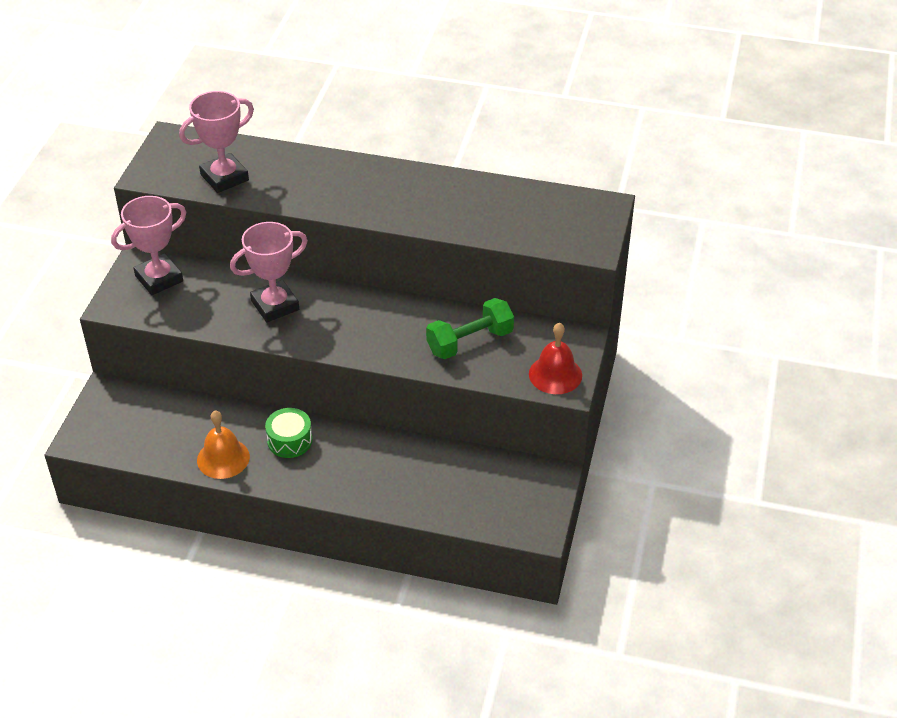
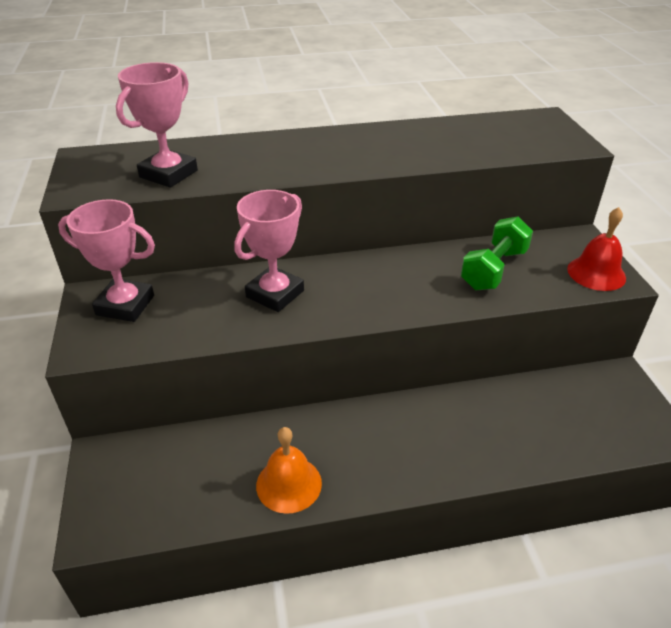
camera: 25 degrees left, 5 degrees down
(159, 279) = (125, 305): pink trophy -> pink trophy turned 75 degrees clockwise
(290, 440) = (349, 435): green drum -> none

